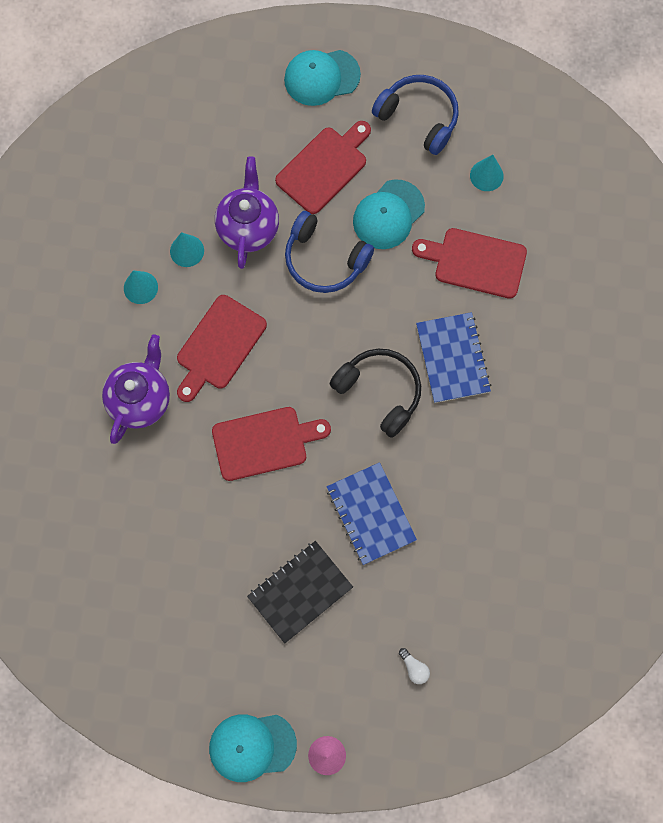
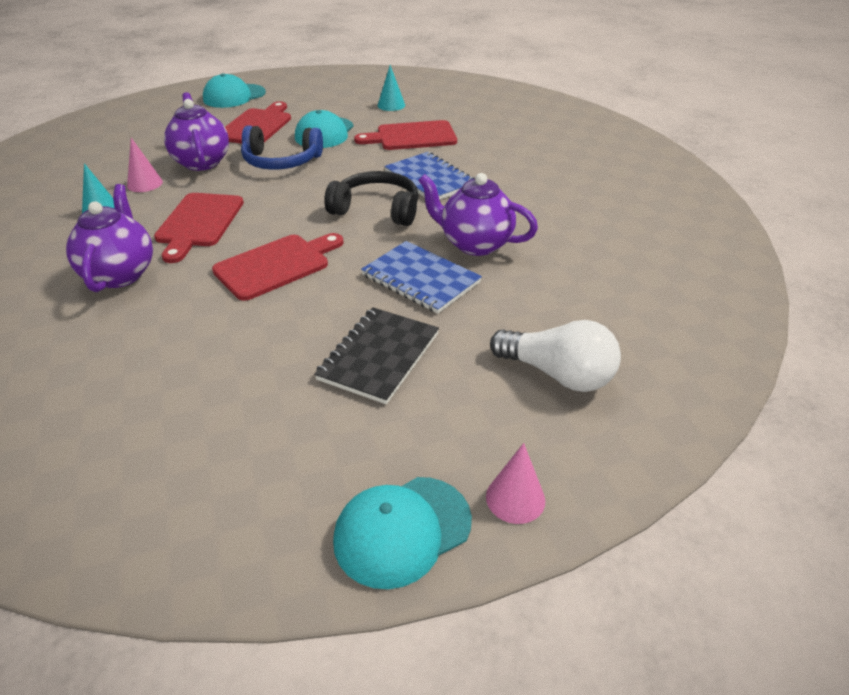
camera: 25 degrees left, 35 degrees down
(187, 251) = (144, 183): turquoise cone -> pink cone
(414, 668) = (557, 374): white light bulb -> white light bulb, size x2.41
(419, 117) = (322, 96): blue headphones -> none
(439, 485) = (475, 244): none -> purple teapot

